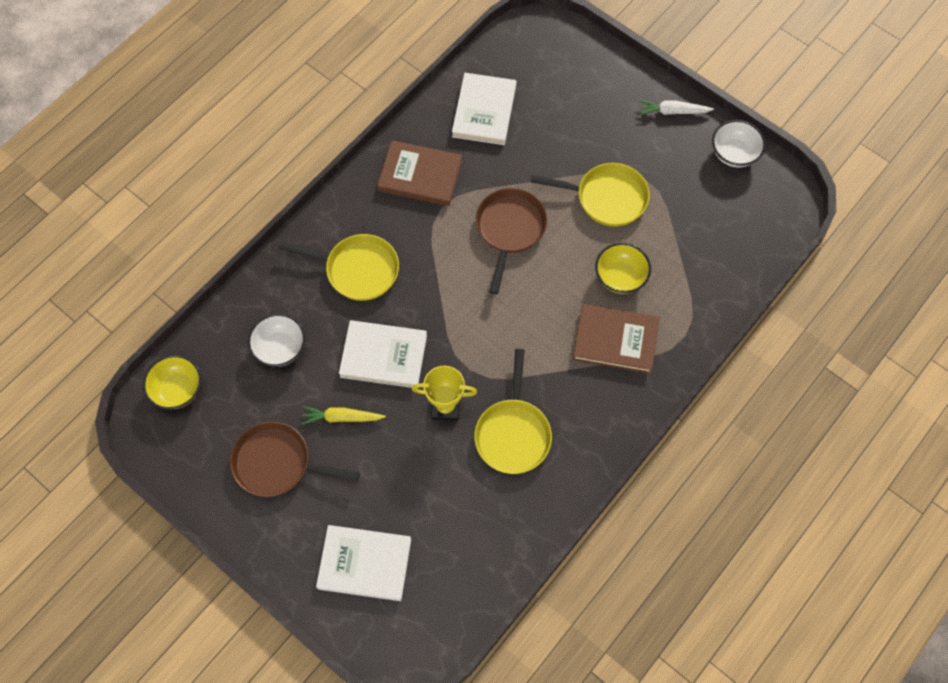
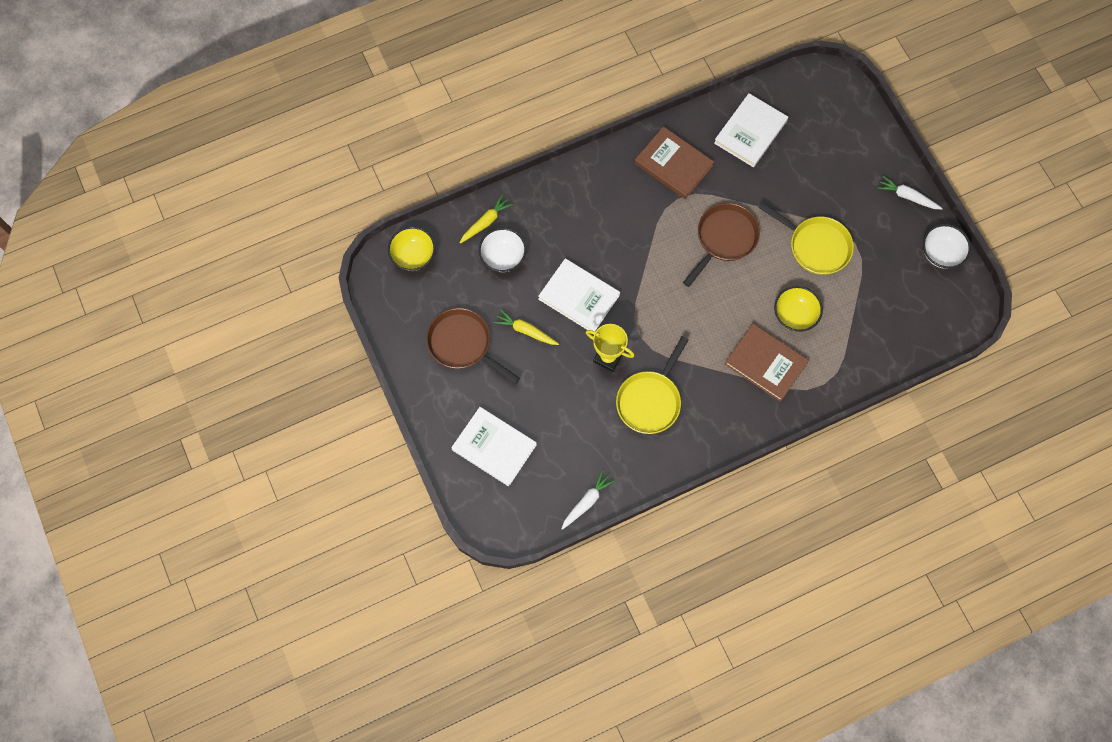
camera: 25 degrees right, 5 degrees up
(244, 318) = (486, 222): none -> yellow carrot
(357, 270) = (589, 220): yellow pan -> none
(496, 577) = (587, 501): none -> white carrot

